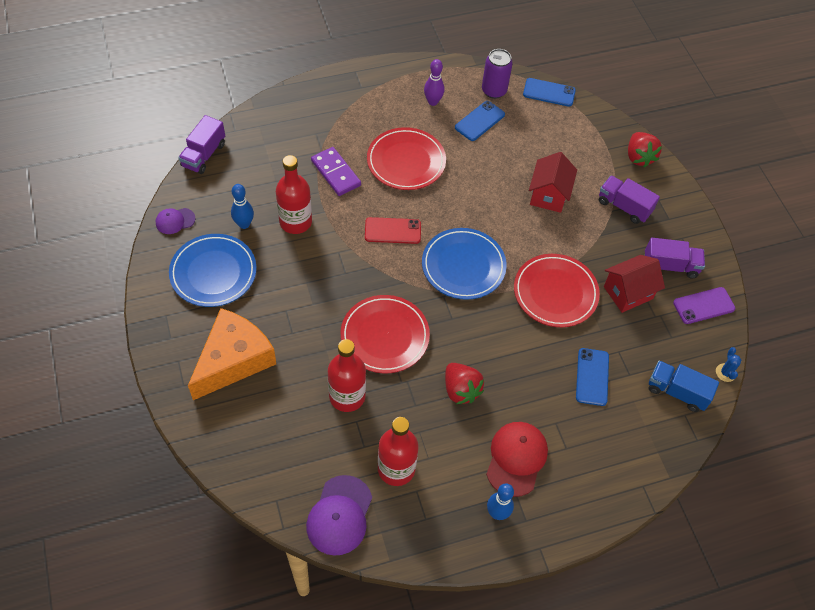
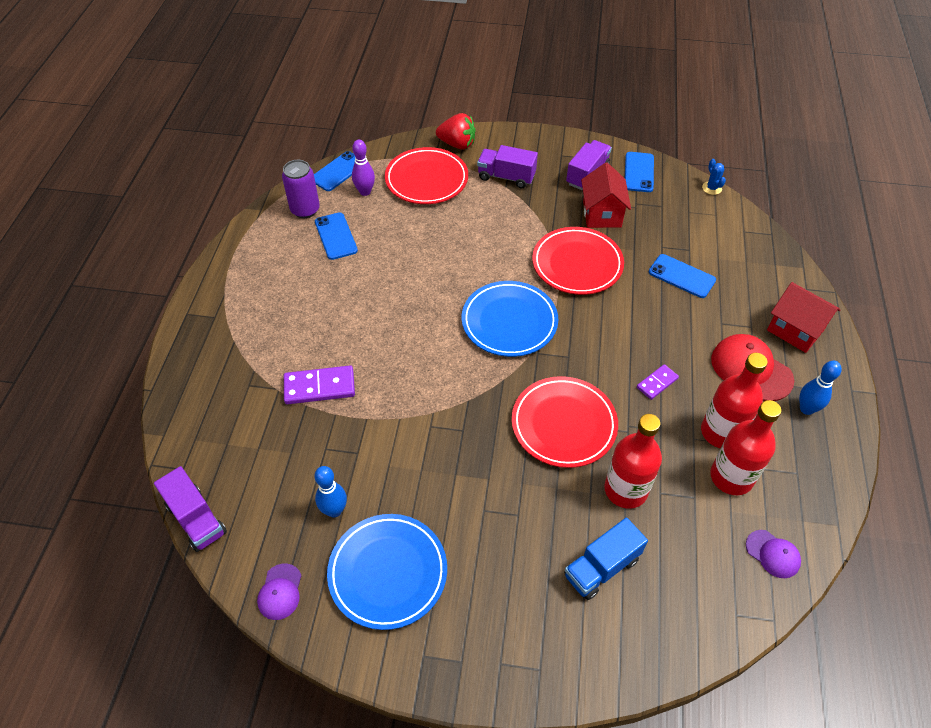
camera: 60 degrees left, 5 degrees down
(233, 360) = (528, 594): orange cheese -> none
(295, 222) = (364, 453): red bottle -> red bottle (721, 432)
(339, 515) = (773, 554): purple cap -> purple cap, size x0.57
(392, 231) = (431, 364): red phone -> none
(406, 161) = (346, 317): red plate -> red plate (426, 179)
(433, 102) = (282, 263): purple bowling pin -> purple bowling pin (365, 192)
(461, 390) = (657, 383): red strawberry -> purple domino
(548, 195) = (461, 222): red house -> red house (795, 330)
(624, 207) = (506, 177): purple truck -> purple truck turned 45 degrees clockwise
(677, 392) = (719, 226): blue truck -> blue truck (601, 567)
(704, 306) = (639, 172): purple phone -> blue phone
(725, 372) = (711, 188): blue cactus -> blue cactus turned 45 degrees clockwise

